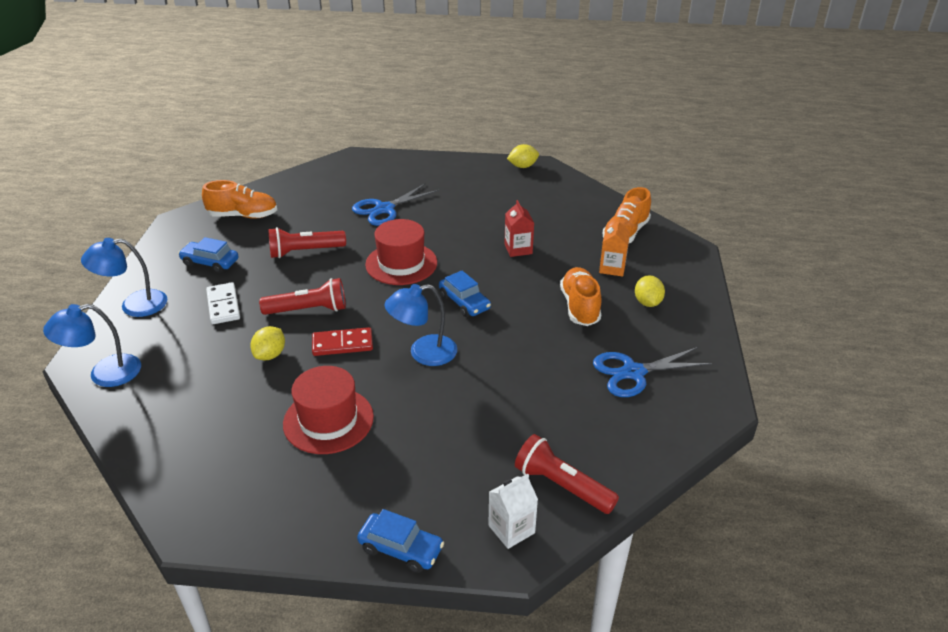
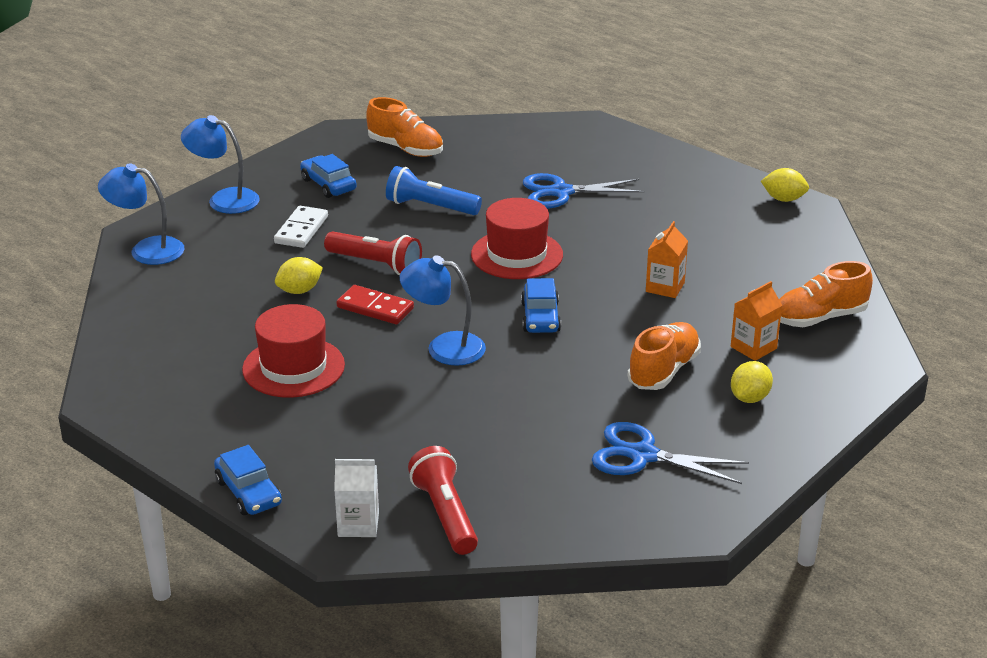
camera: 35 degrees right, 5 degrees down
(305, 251) = (430, 207): red flashlight -> blue flashlight
(518, 249) = (665, 287): red carton -> orange carton

